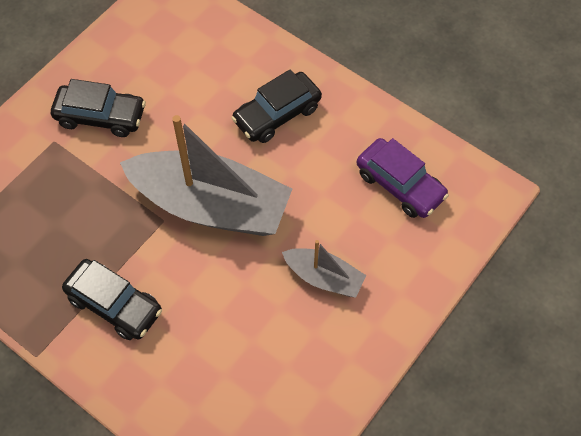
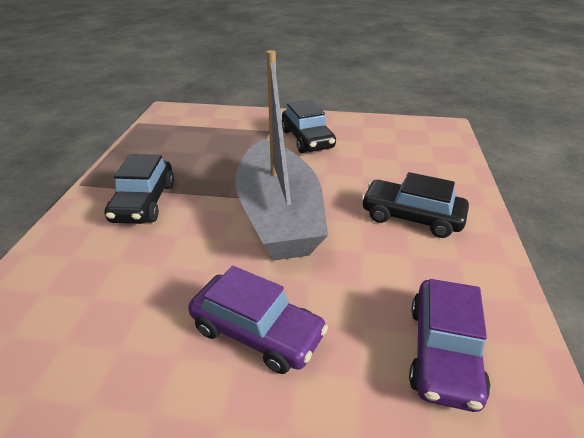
camera: 60 degrees right, 25 degrees down
(324, 278) = (257, 332): grey boat -> purple car

